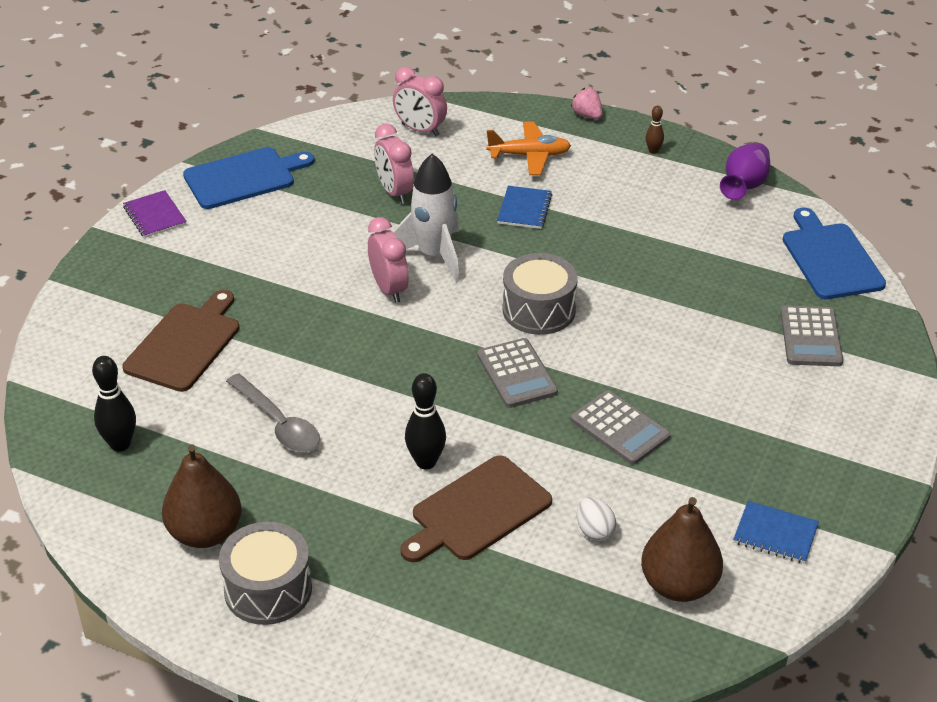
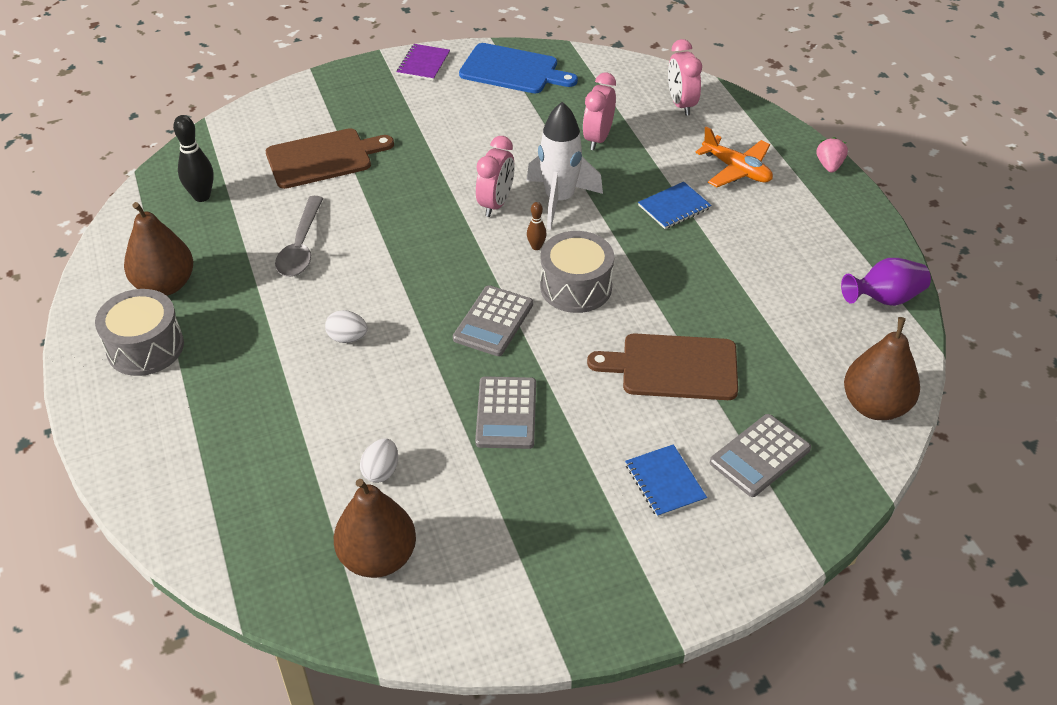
camera: 45 degrees right, 5 degrees up
(426, 462) = (347, 338): black bowling pin -> white egg
(477, 511) = (329, 396): brown cutting board -> brown cutting board (673, 367)
(653, 151) = (845, 224): brown bowling pin -> brown bowling pin (536, 247)
(775, 534) = (500, 581): blue notebook -> blue notebook (665, 482)
(830, 258) = (875, 406): blue cutting board -> brown pear

